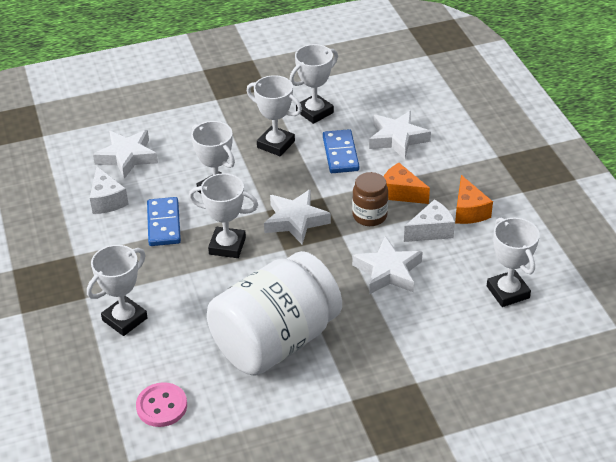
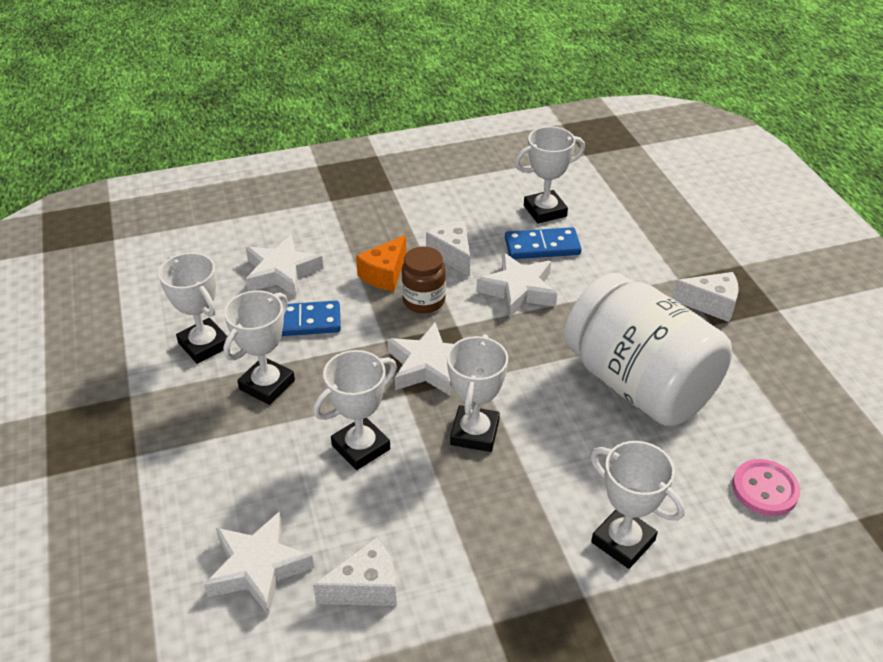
camera: 90 degrees left, 0 degrees up
(164, 224) = (426, 507): blue domino -> blue domino (542, 246)
(379, 402) = (711, 304): none -> white cheese
(468, 211) = (421, 227): orange cheese -> none

